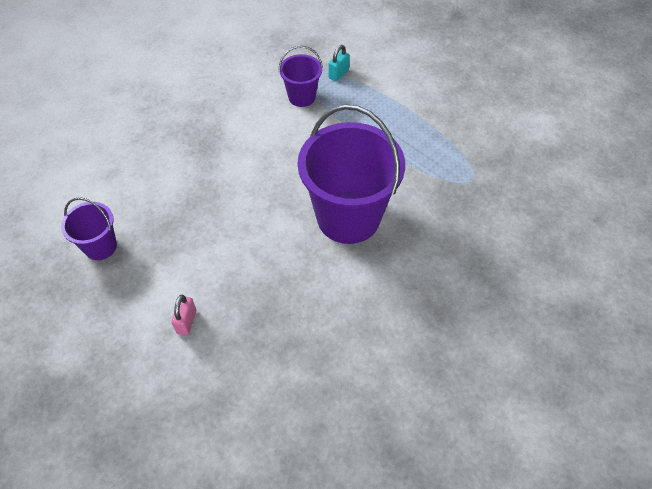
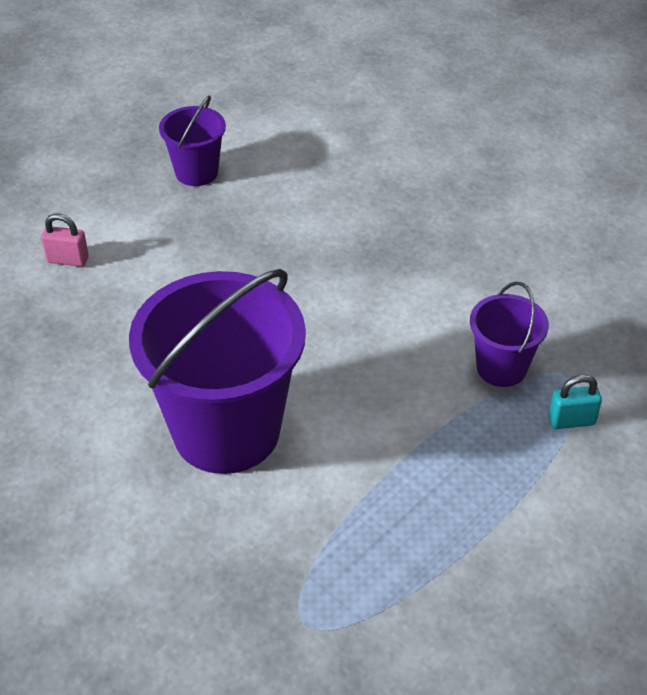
camera: 90 degrees right, 10 degrees down
(338, 74) = (571, 421): turquoise padlock -> turquoise padlock turned 45 degrees counterclockwise

